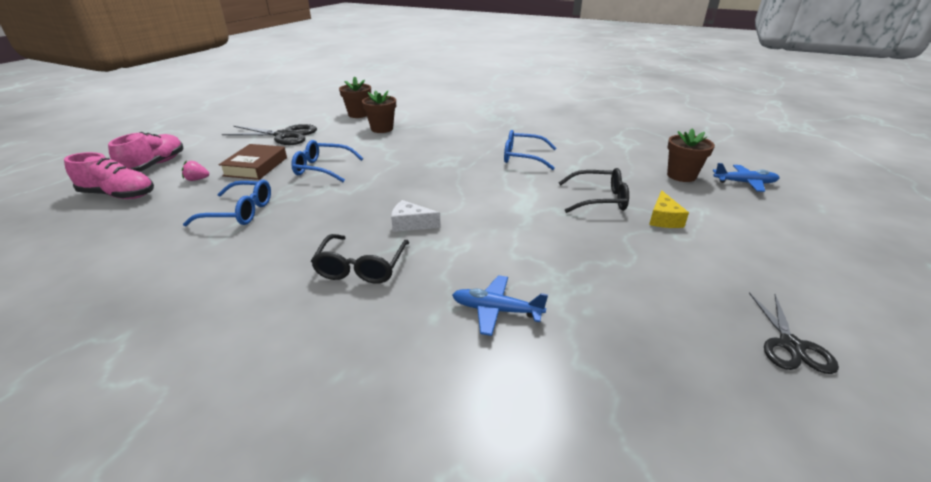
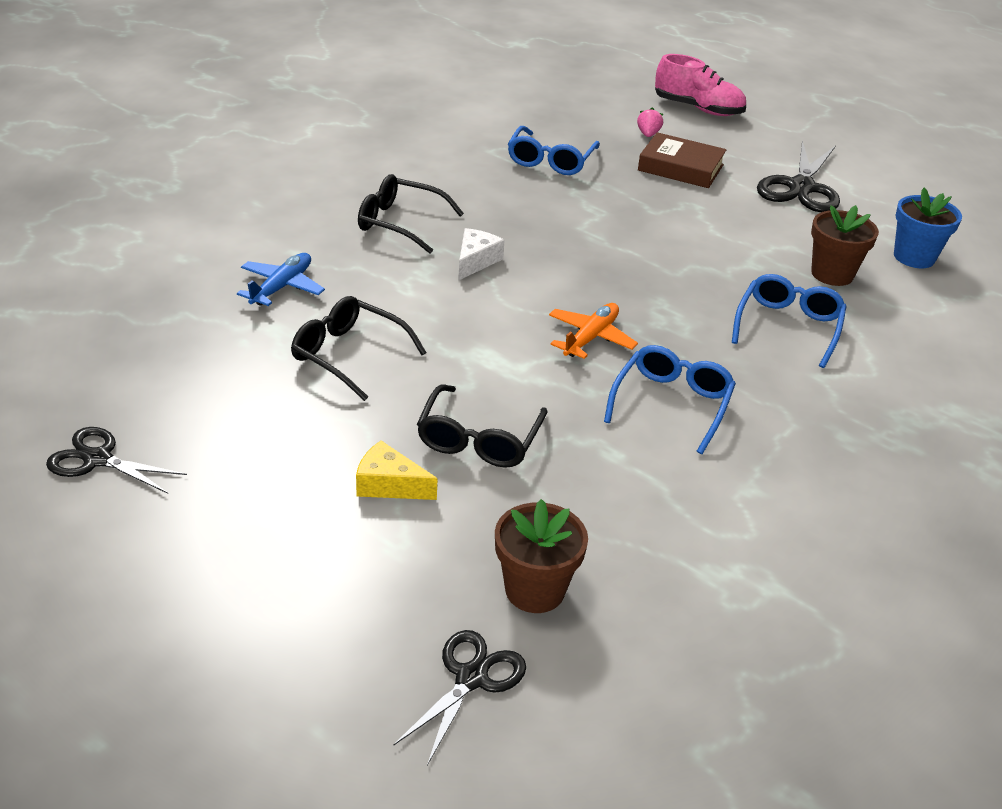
camera: 100 degrees right, 5 degrees up
(118, 195) = (617, 98): pink shoe -> none
(322, 168) = (663, 212): blue glasses -> blue glasses (788, 327)
(358, 114) = (914, 257): brown flower pot -> blue flower pot
(480, 179) = (590, 338): none -> orange plane
(562, 255) = (348, 355): none -> black glasses
(744, 183) = (471, 678): blue plane -> black scissors

